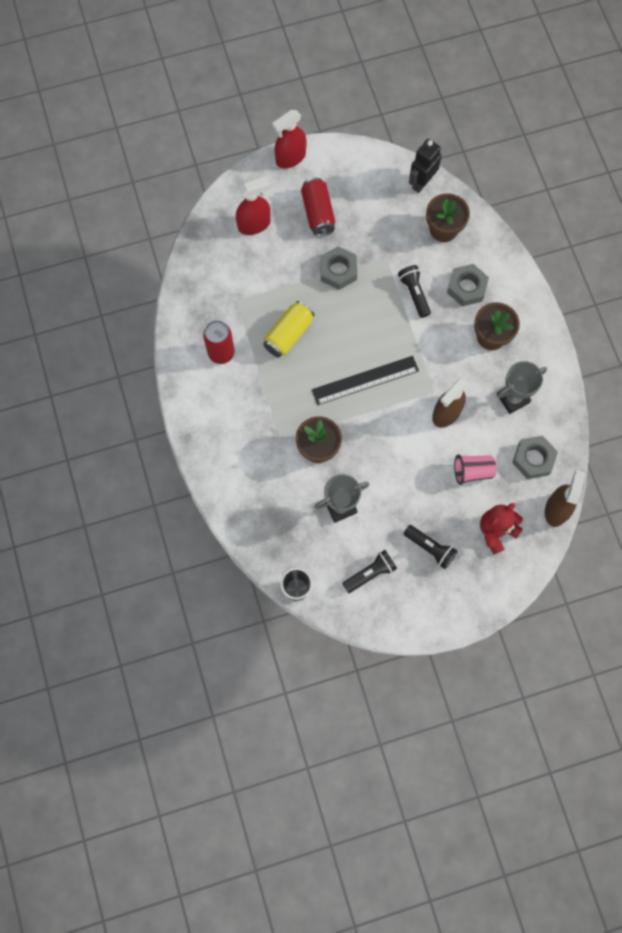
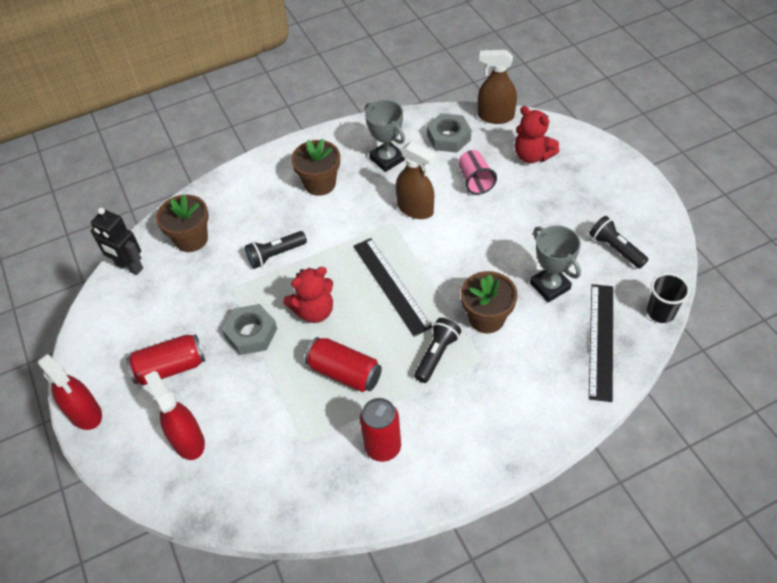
camera: 95 degrees left, 20 degrees down
(279, 532) = (601, 340): none -> black ruler
(288, 334) = (344, 373): yellow can -> red can
(350, 318) = (314, 311): none -> red teddy bear
(430, 548) = (569, 203): black flashlight -> black flashlight (436, 355)
(466, 287) = (264, 210): grey nut -> none

